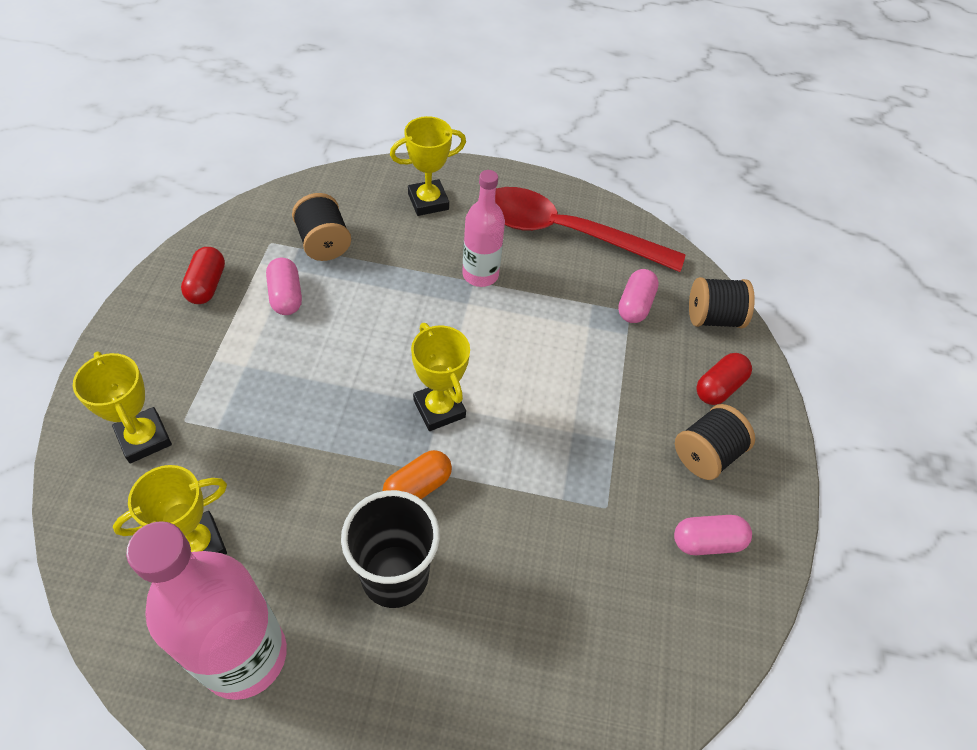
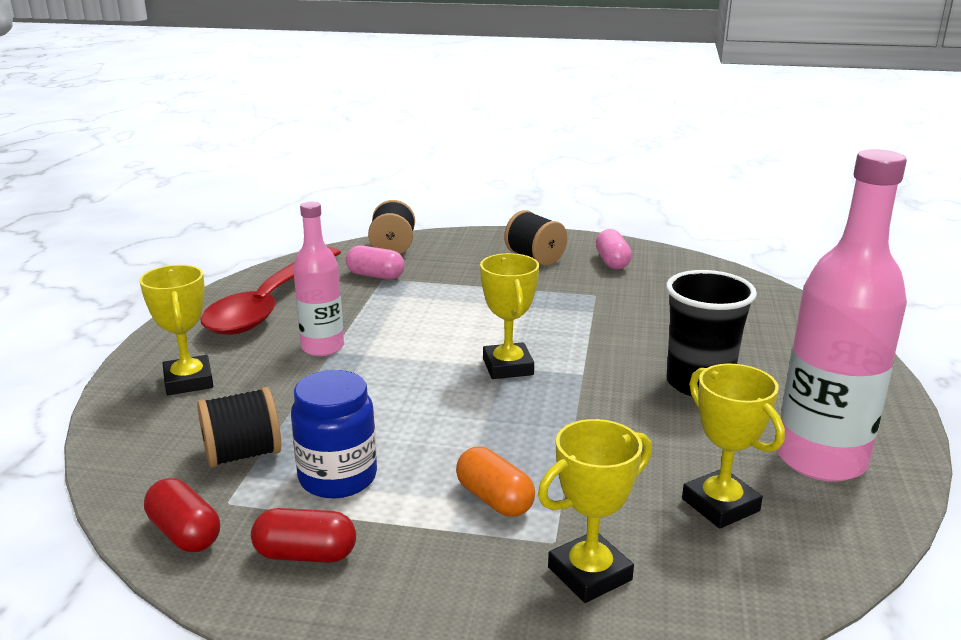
camera: 85 degrees left, 30 degrees down
(286, 296) = (338, 477): pink capsule -> blue jar
(417, 487) = (602, 375): orange capsule -> orange capsule (494, 499)
(439, 408) = (508, 367): yellow trophy -> yellow trophy turned 75 degrees counterclockwise
(719, 387) = (468, 250): red capsule -> red capsule (184, 533)

